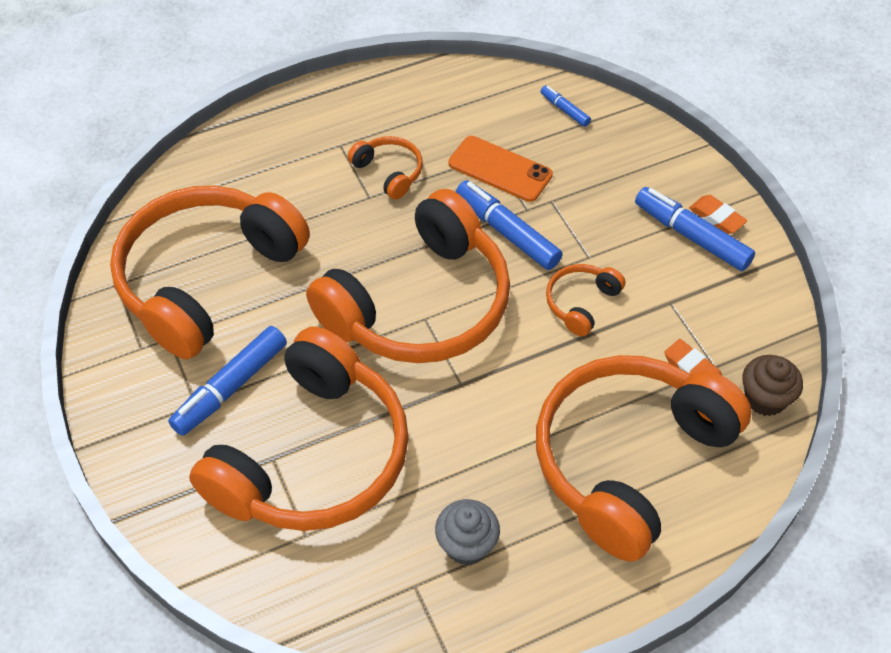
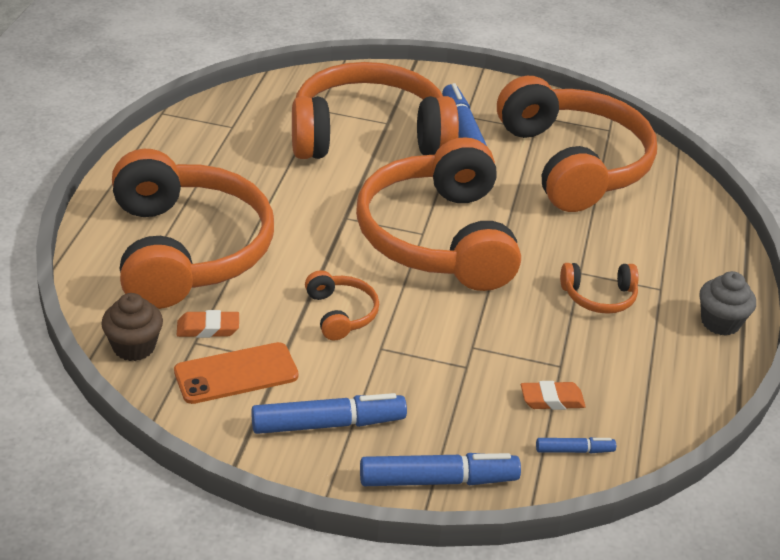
camera: 125 degrees right, 15 degrees down
(312, 456) = (369, 136): orange headphones -> orange headphones turned 105 degrees clockwise
(466, 545) = (229, 156): grey cupcake -> grey cupcake (720, 322)
(500, 169) = (537, 359): orange phone -> orange phone (236, 373)
(507, 232) = (459, 320): blue marker -> blue marker (438, 480)
(716, 218) = (328, 456): orange eraser -> orange eraser (552, 400)

